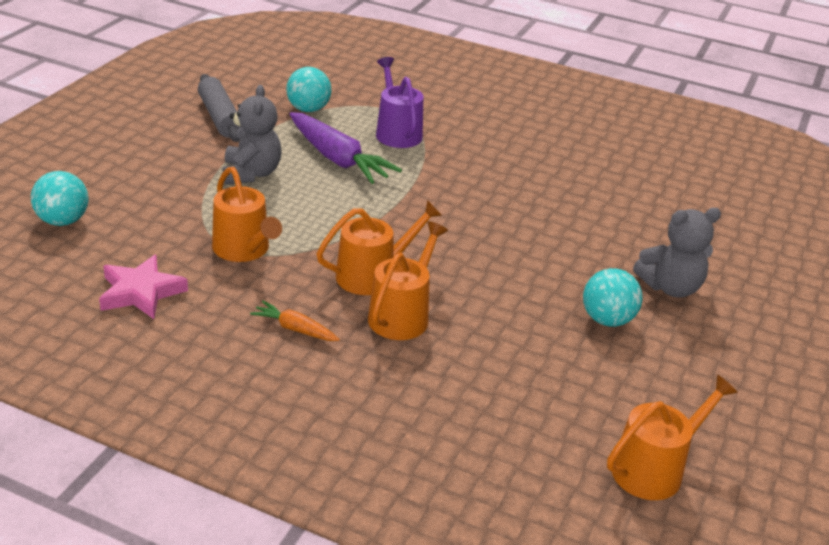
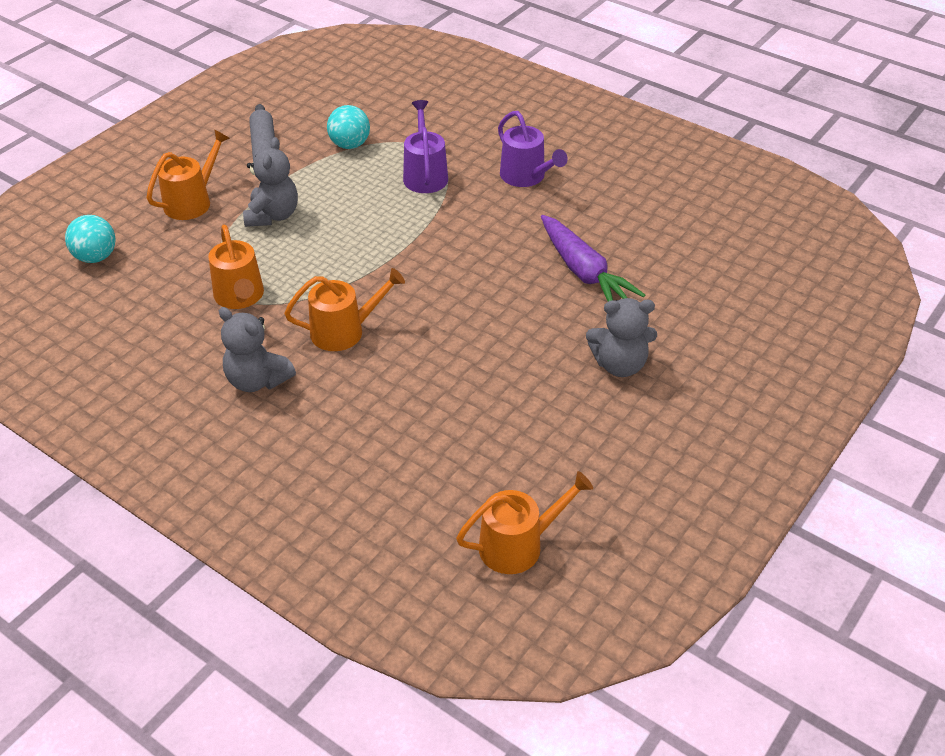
camera: 15 degrees right, 10 degrees up
(141, 292) = (140, 333): pink star -> none
(295, 329) = (257, 380): orange carrot -> grey teddy bear
(337, 159) = (357, 203): purple carrot -> purple carrot (583, 272)
(402, 315) = (355, 374): orange watering can -> orange watering can (192, 202)
(498, 130) = (526, 176): none -> purple watering can
(607, 320) = (542, 394): turquoise ball -> none

